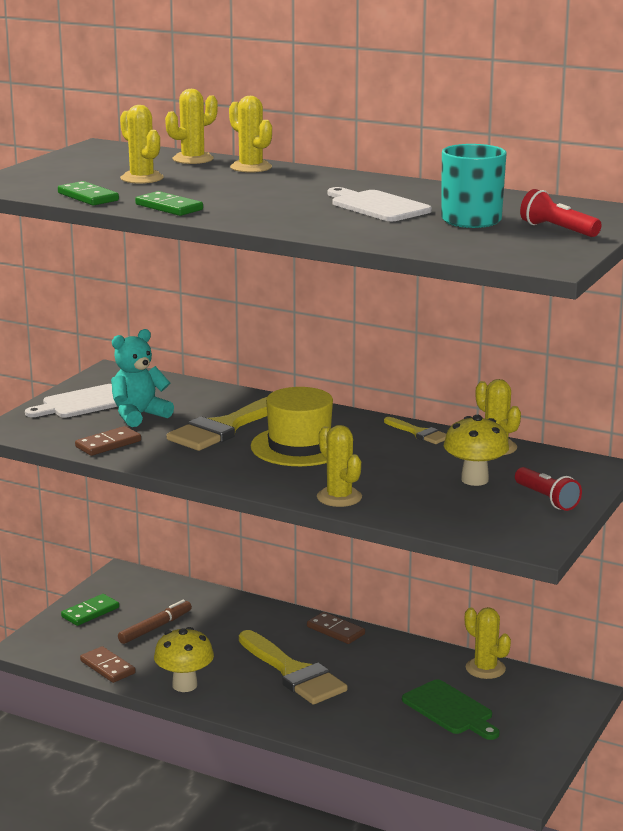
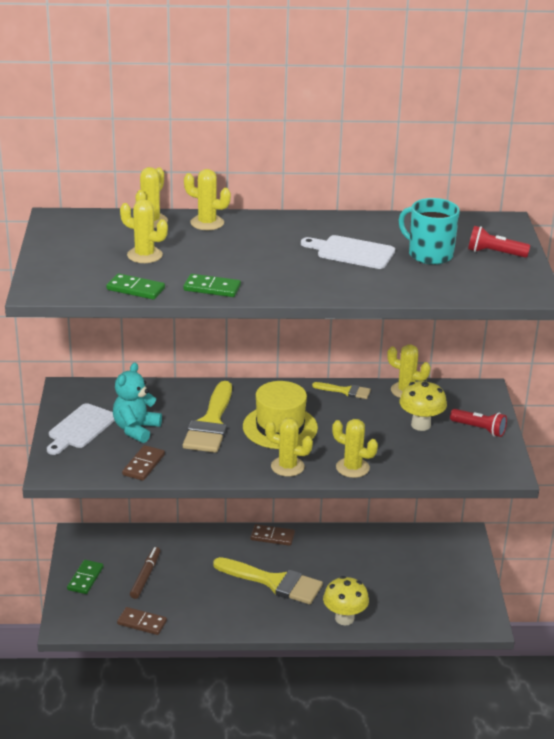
camera: 30 degrees left, 10 degrees up
(184, 685) = (210, 619): yellow mushroom -> yellow mushroom (344, 618)
(450, 710) = (397, 577): green cutting board -> none
(485, 668) = (392, 536): yellow cactus -> yellow cactus (287, 466)

